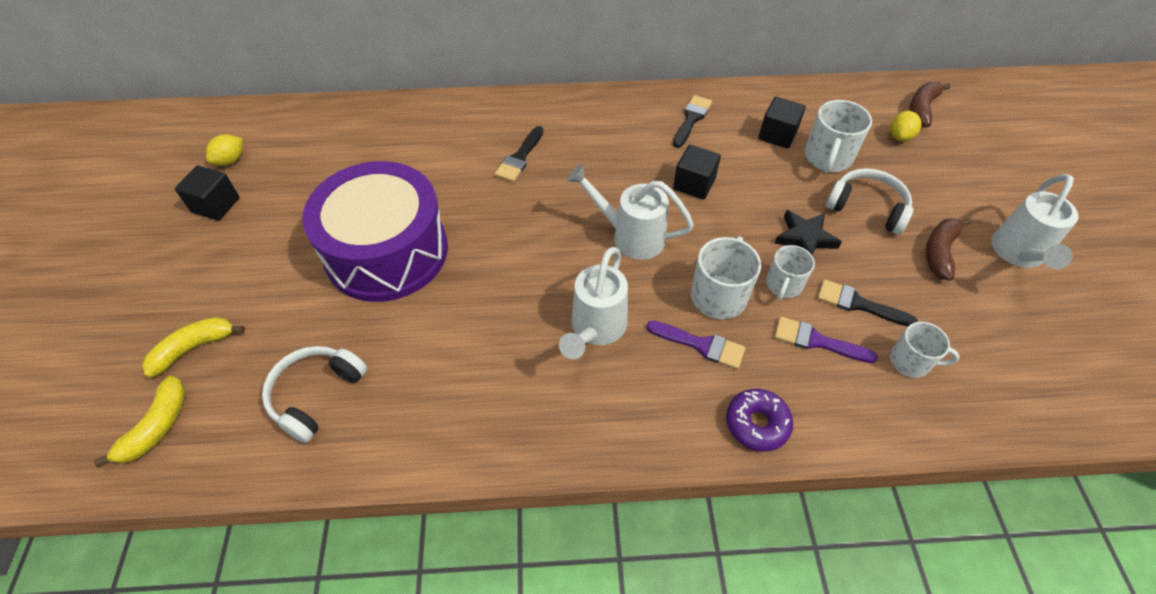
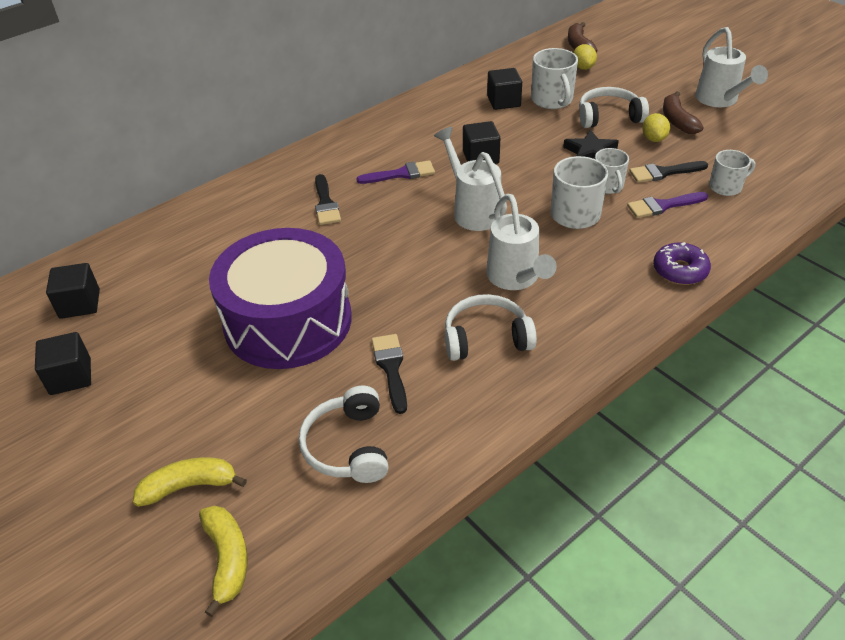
camera: 35 degrees left, 10 degrees down
(194, 348) = (189, 486): yellow banana -> yellow banana turned 60 degrees clockwise
(230, 160) = (41, 337): yellow lemon -> yellow lemon (654, 139)
(276, 147) = (80, 304): none -> black cube
(511, 371) = (486, 338): none -> white headphones
(630, 236) = (473, 210): white watering can -> white watering can turned 75 degrees clockwise
(691, 119) = (431, 118): black brush -> black brush (391, 368)
(701, 345) = (596, 247): purple brush -> purple brush (401, 174)

